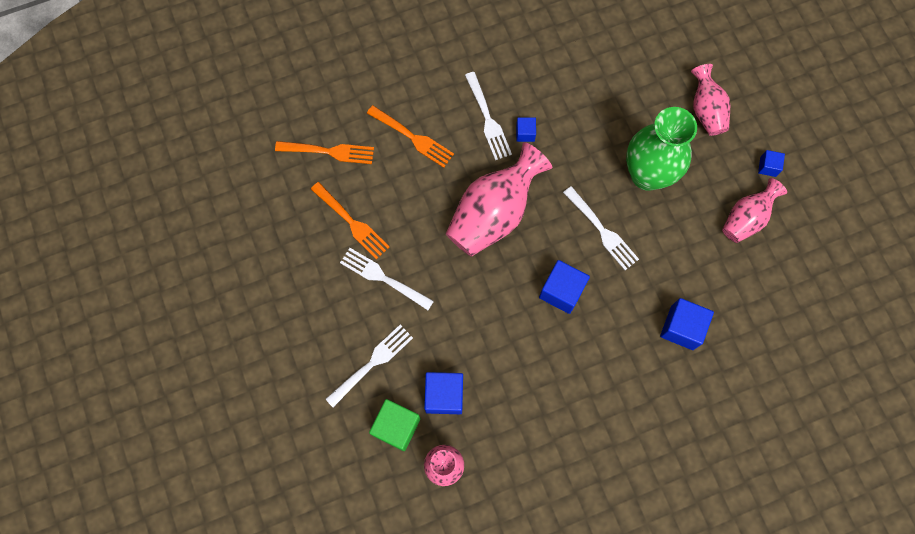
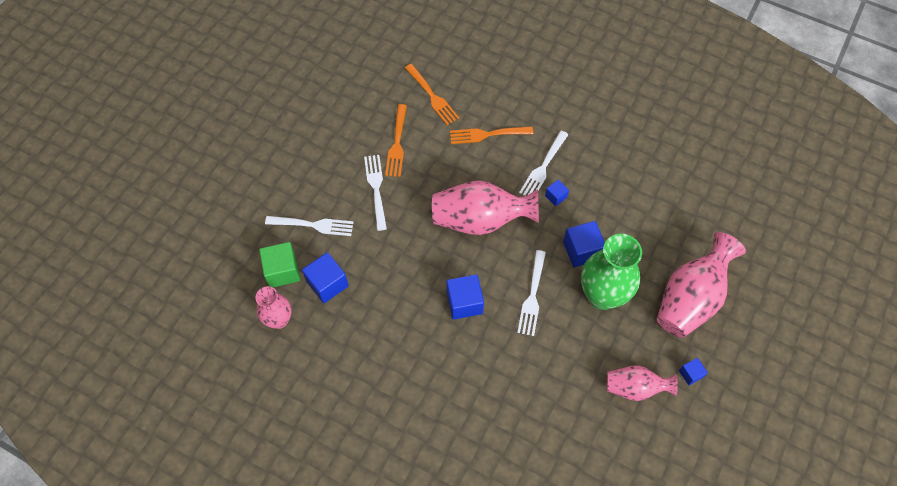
camera: 50 degrees right, 10 degrees down
(413, 138) = (487, 134): orange fork -> orange fork turned 90 degrees clockwise
(682, 328) = (509, 403): blue cube -> blue cube (582, 250)
(706, 110) = (690, 298): pink vase -> pink vase, size x1.69

